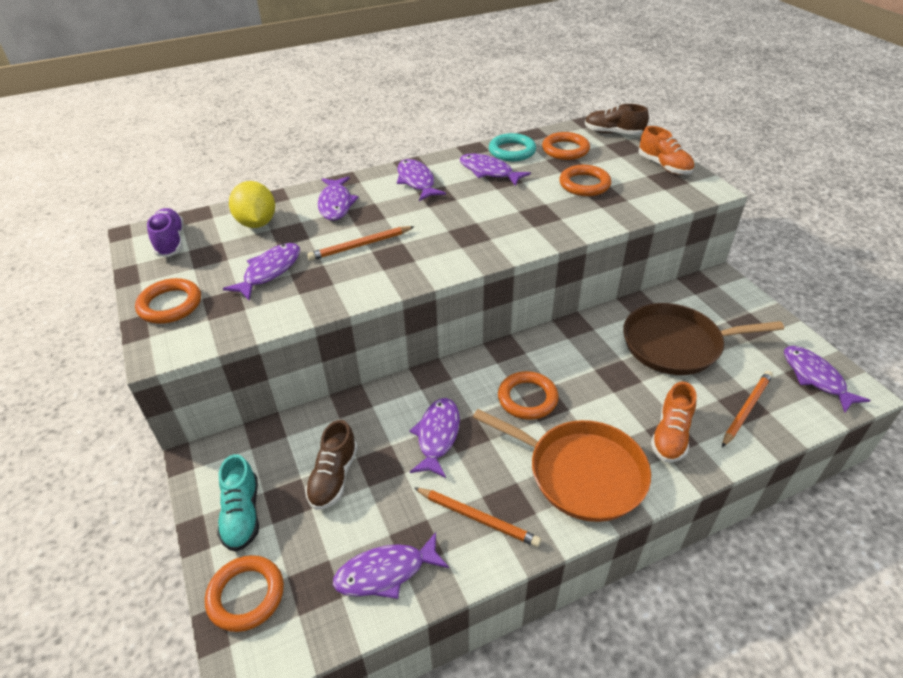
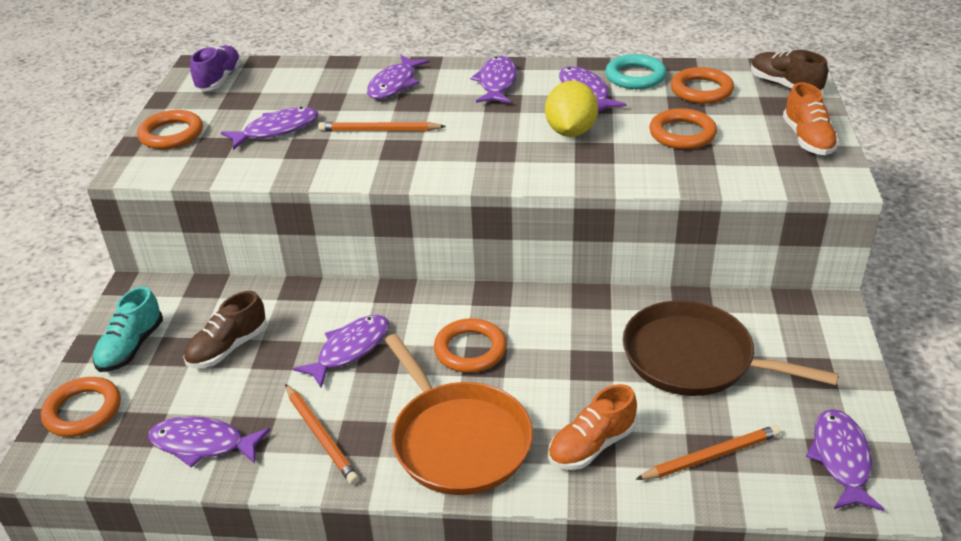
camera: 30 degrees right, 5 degrees down
(257, 223) = (306, 83): yellow lemon -> yellow lemon (570, 132)

